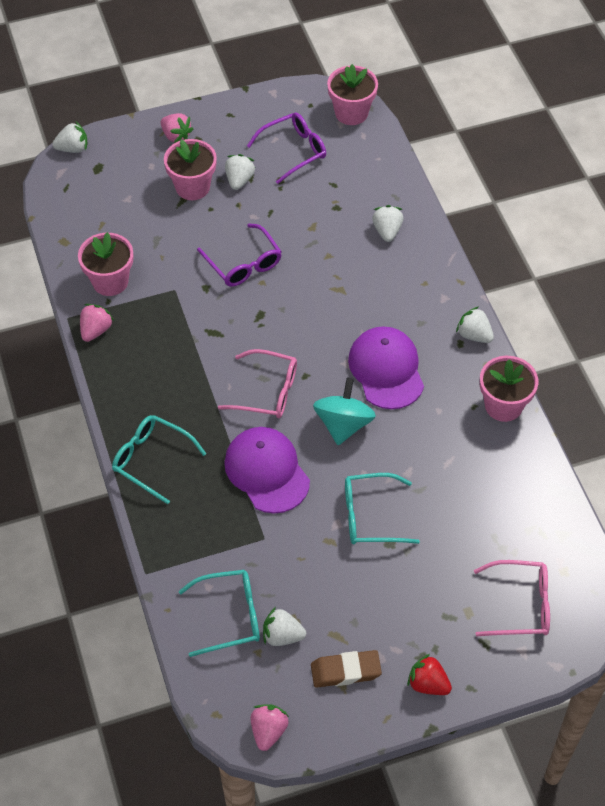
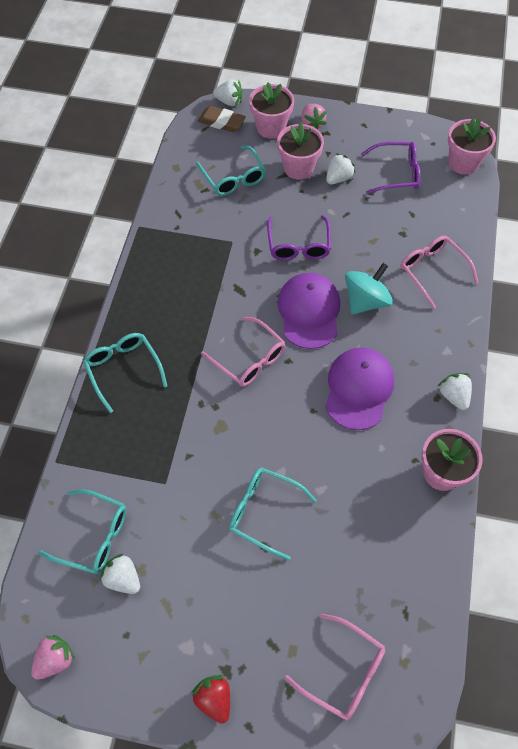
camera: 30 degrees right, 5 degrees up
(96, 330) = (152, 246): pink strawberry -> none
(110, 281) = (188, 213): pink flower pot -> pink flower pot (271, 128)
(132, 226) = (233, 178): none -> turquoise glasses
(267, 471) = (205, 426): purple cap -> purple cap (309, 312)
(343, 424) = (293, 418): turquoise spinning top -> turquoise spinning top (365, 301)
(345, 671) = (152, 643): brown eraser -> brown eraser (221, 122)
(387, 231) = (433, 272): white strawberry -> pink glasses

